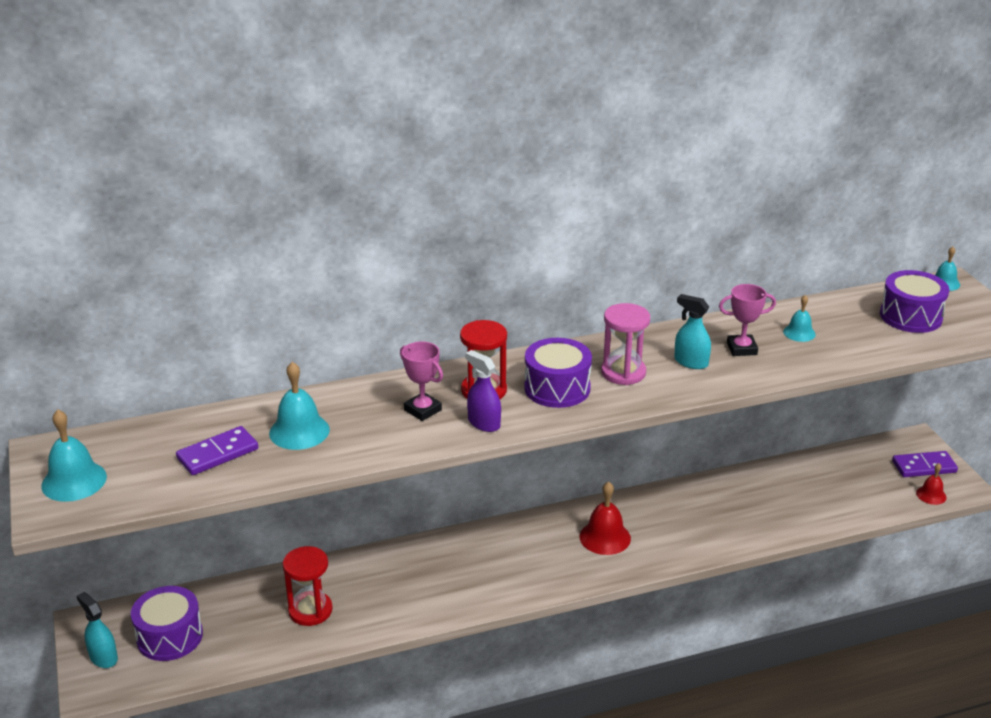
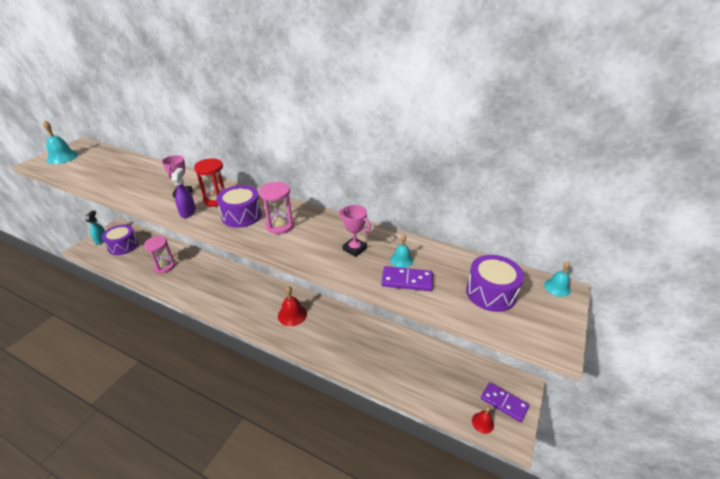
camera: 45 degrees right, 5 degrees up
(218, 454) = (104, 171): purple domino -> purple domino (407, 280)
(299, 431) = (137, 178): turquoise bell -> none
(310, 610) = (164, 266): red hourglass -> pink hourglass
(690, 362) = (317, 240): turquoise spray bottle -> none

